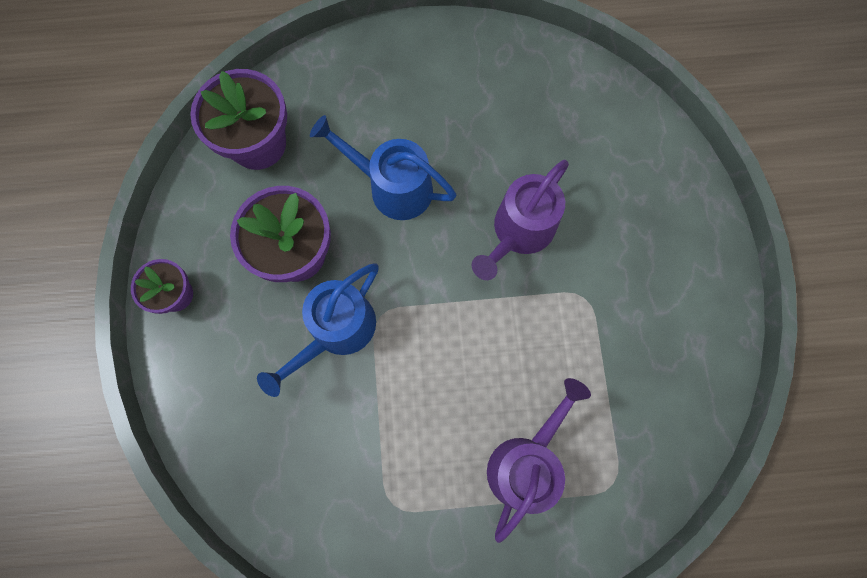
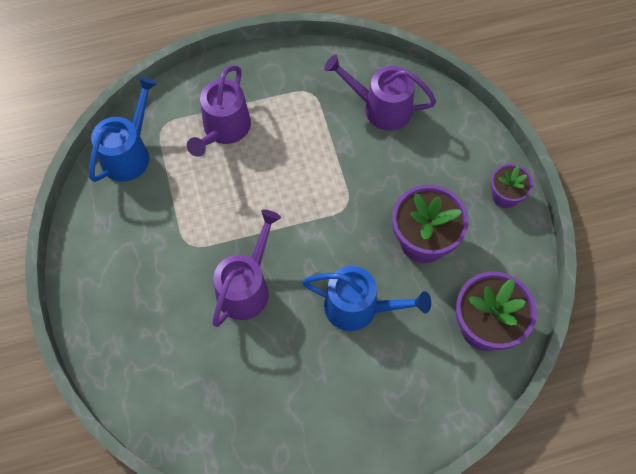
camera: 170 degrees right, 10 degrees down
(298, 459) = (380, 108): none -> purple watering can
(336, 331) = (376, 190): blue watering can -> blue watering can (129, 153)

